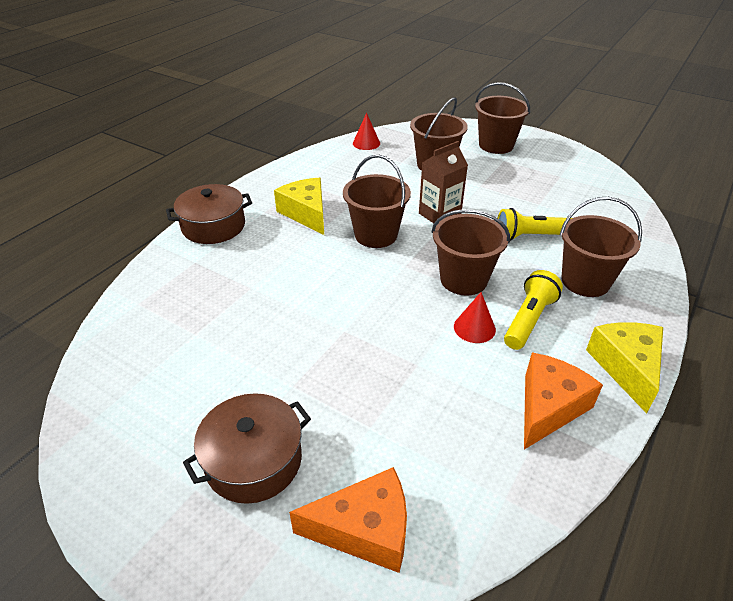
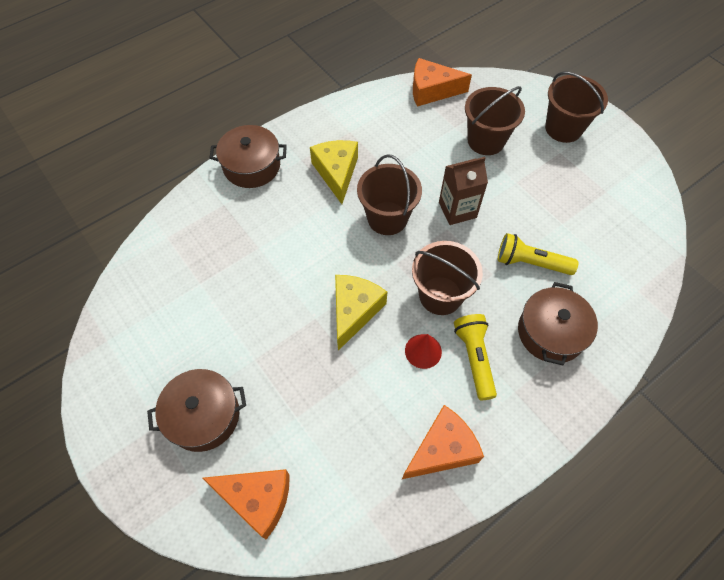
camera: 20 degrees right, 20 degrees up
(366, 143) = (432, 91): red cone -> orange cheese
(529, 320) = (474, 358): yellow flashlight -> yellow flashlight turned 60 degrees counterclockwise
(585, 281) = (551, 332): brown bucket -> brown pot
(626, 367) = (530, 435): yellow cheese -> yellow cheese (354, 311)

